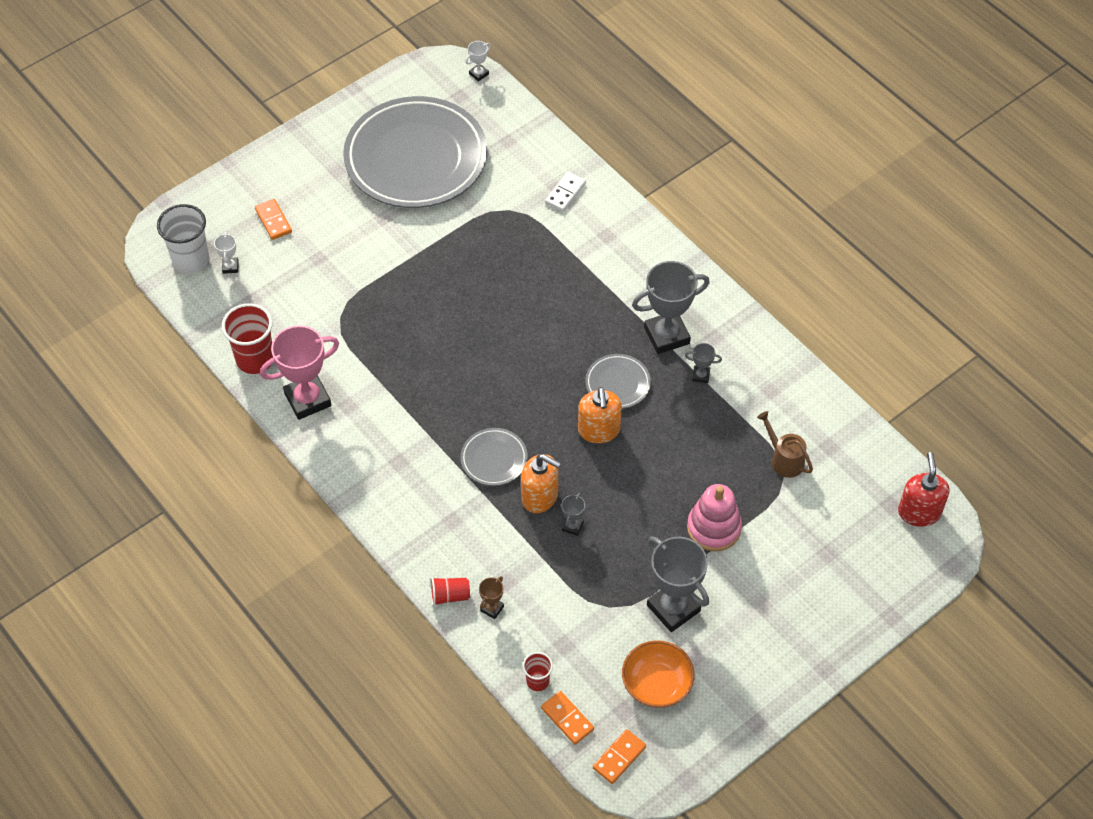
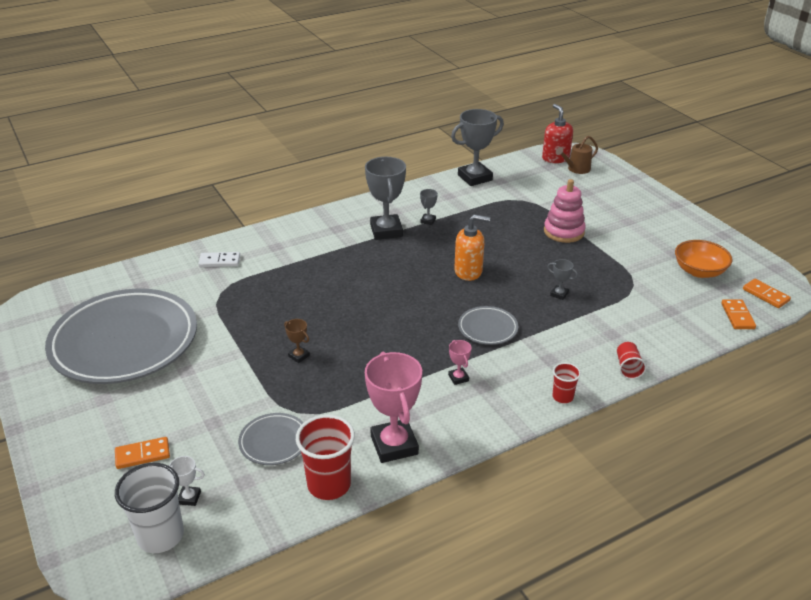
camera: 80 degrees left, 20 degrees down
(408, 440) = (458, 378): none -> pink trophy
(478, 74) = (49, 293): white trophy -> none
(492, 608) = (639, 344): brown trophy -> brown trophy (299, 356)
(537, 681) = (706, 327): red cup -> red cup (562, 397)
(540, 496) = (529, 307): orange soap dispenser -> none
(565, 193) = (219, 261): white domino -> white domino turned 45 degrees counterclockwise
(567, 719) = (737, 316): orange domino -> orange domino turned 60 degrees counterclockwise
(617, 384) = (425, 258): grey plate -> grey plate (274, 442)
(673, 608) = (633, 256): grey trophy -> grey trophy (475, 178)
(784, 459) = (508, 198): brown watering can -> brown watering can (576, 169)
(919, 512) = (555, 158): red soap dispenser -> red soap dispenser turned 60 degrees clockwise

